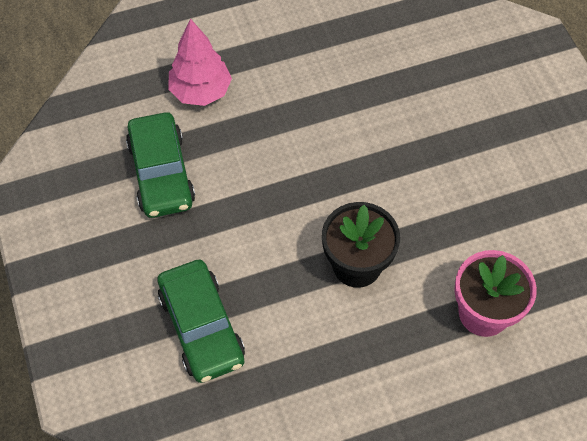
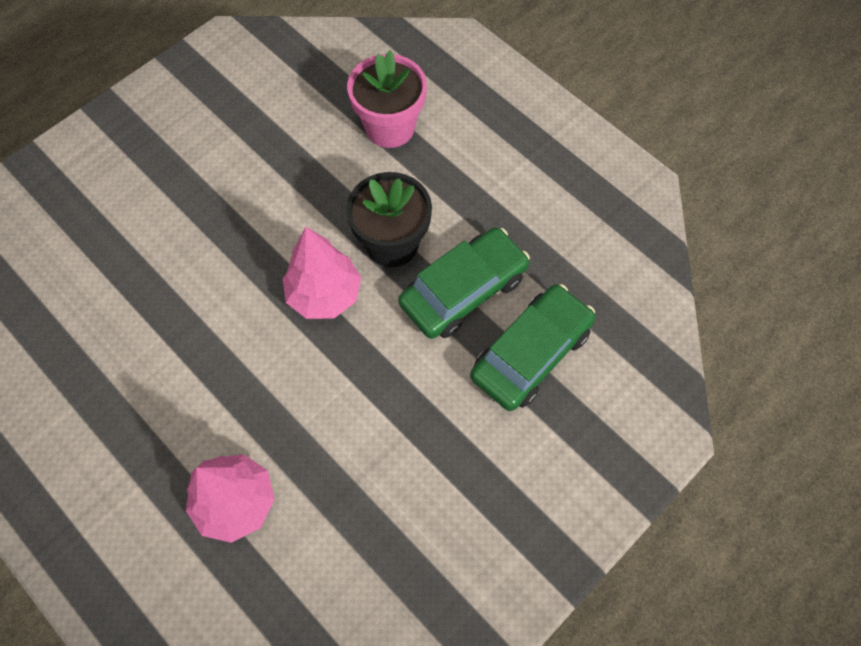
camera: 115 degrees left, 5 degrees up
(161, 173) = (372, 489): green car -> green car (463, 290)
(333, 198) = (324, 295): none -> pink tree

